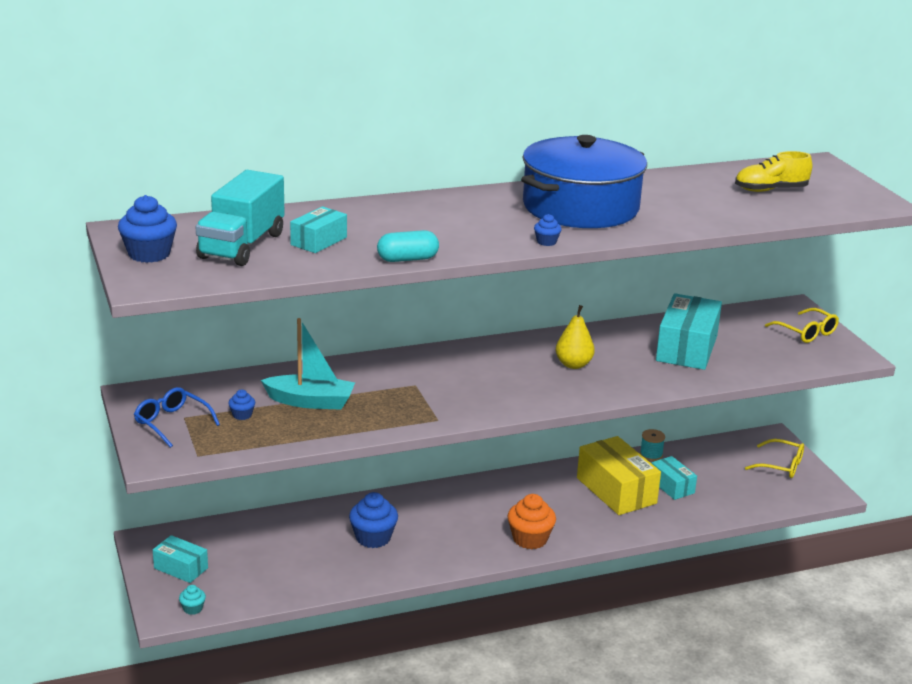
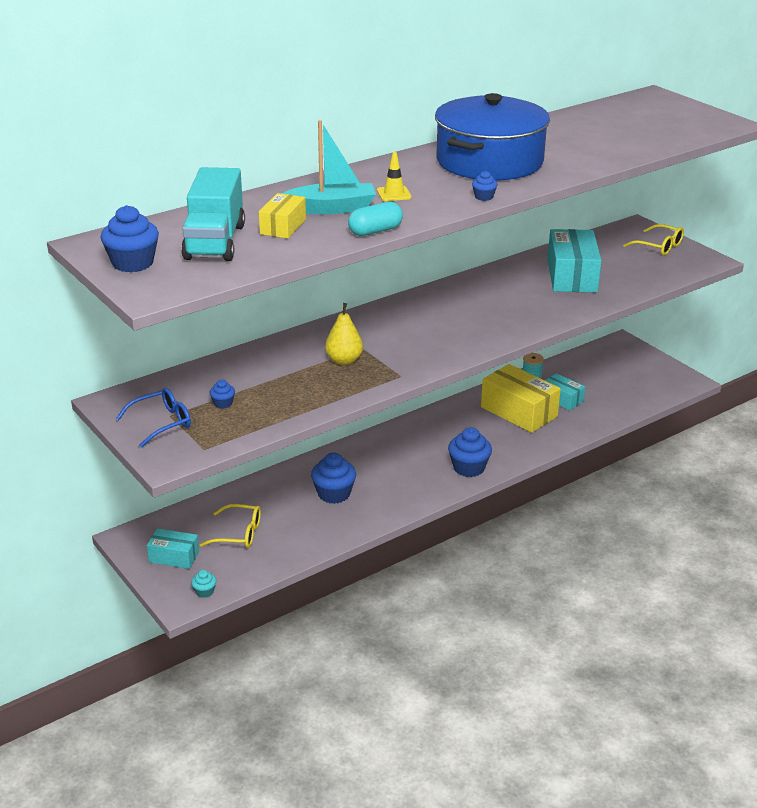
camera: 15 degrees left, 5 degrees up
(172, 423) = (161, 423): blue glasses -> blue glasses turned 120 degrees clockwise
(310, 402) = (278, 380): turquoise boat -> turquoise boat (332, 208)
(318, 241) = (283, 227): turquoise box -> yellow box
(455, 225) = (394, 194): none -> yellow traffic cone
(530, 539) = (469, 468): orange cupcake -> blue cupcake
(573, 364) = (487, 306): yellow pear -> yellow pear (344, 360)
(770, 190) = (633, 124): yellow shoe -> none
(781, 466) = (640, 365): yellow glasses -> yellow glasses (238, 534)

